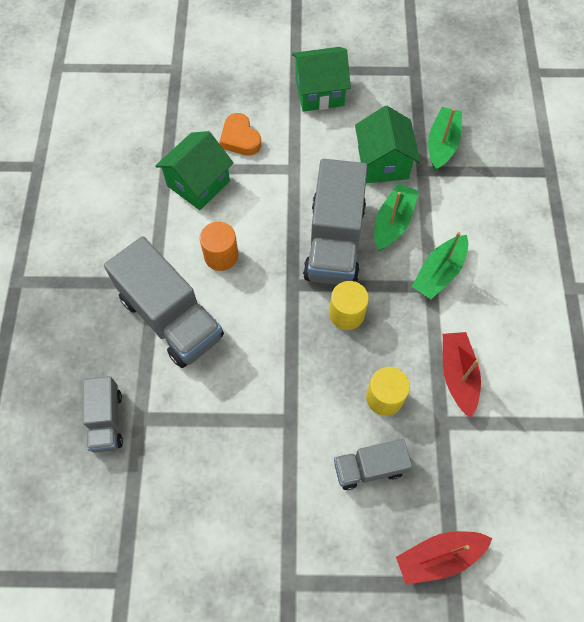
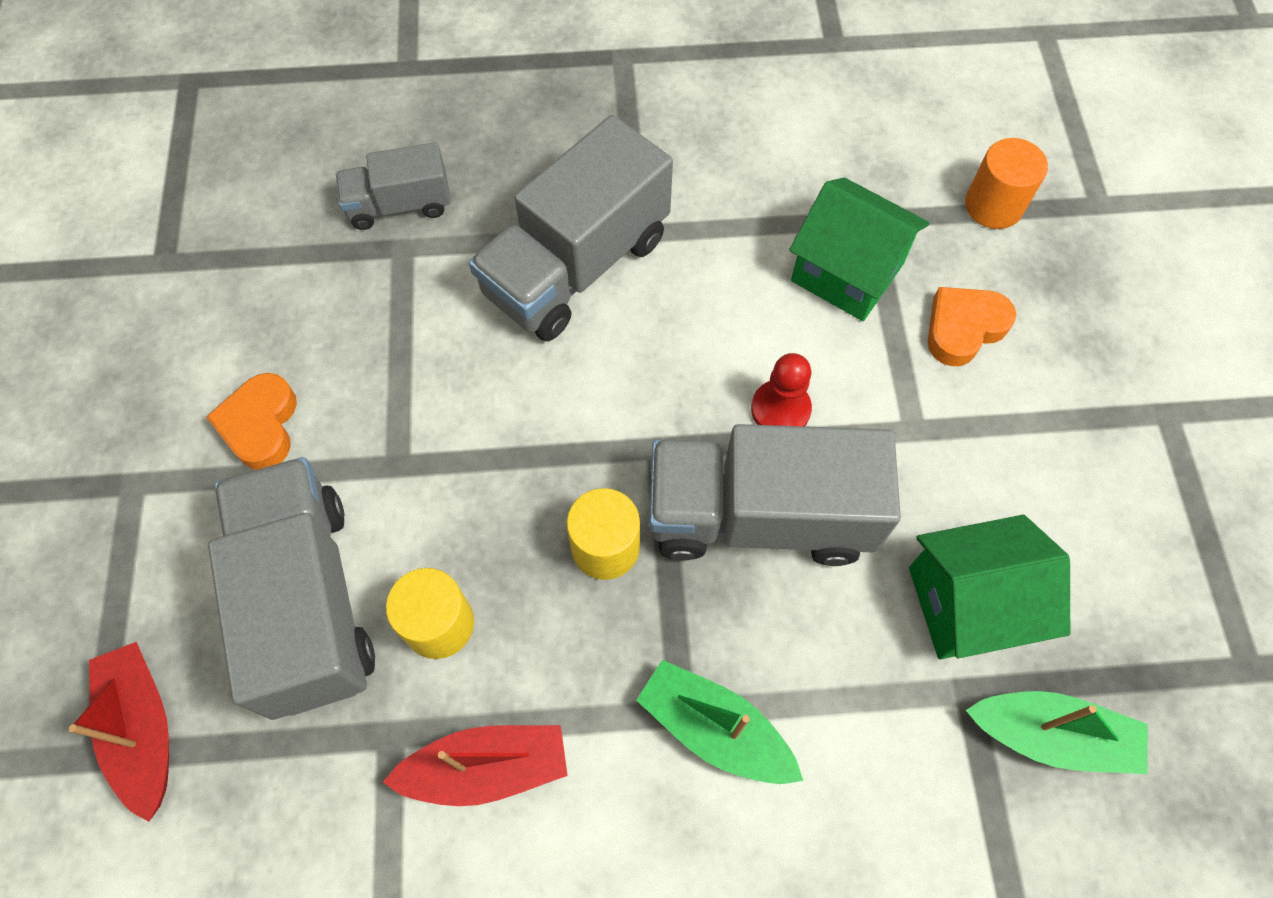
camera: 85 degrees right, 0 degrees up
(221, 256) = (702, 325): orange cylinder -> orange cylinder (993, 206)
(256, 502) = (260, 425): none -> orange heart
(276, 225) = (780, 409): none -> red pawn
(319, 92) = (1120, 464): green house -> none
(369, 468) = (308, 601): grey truck -> grey truck, size x1.84
(392, 222) = (822, 628): green boat -> none

